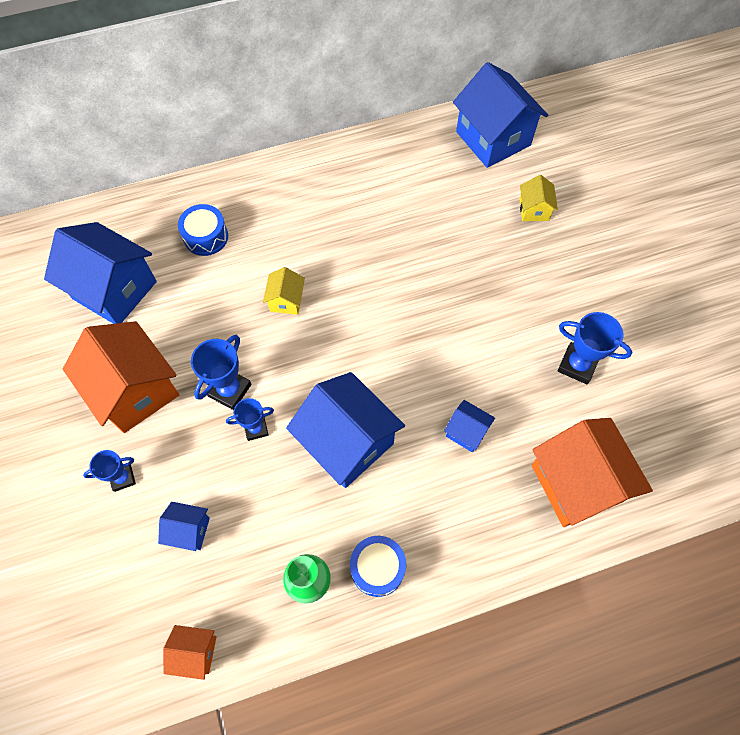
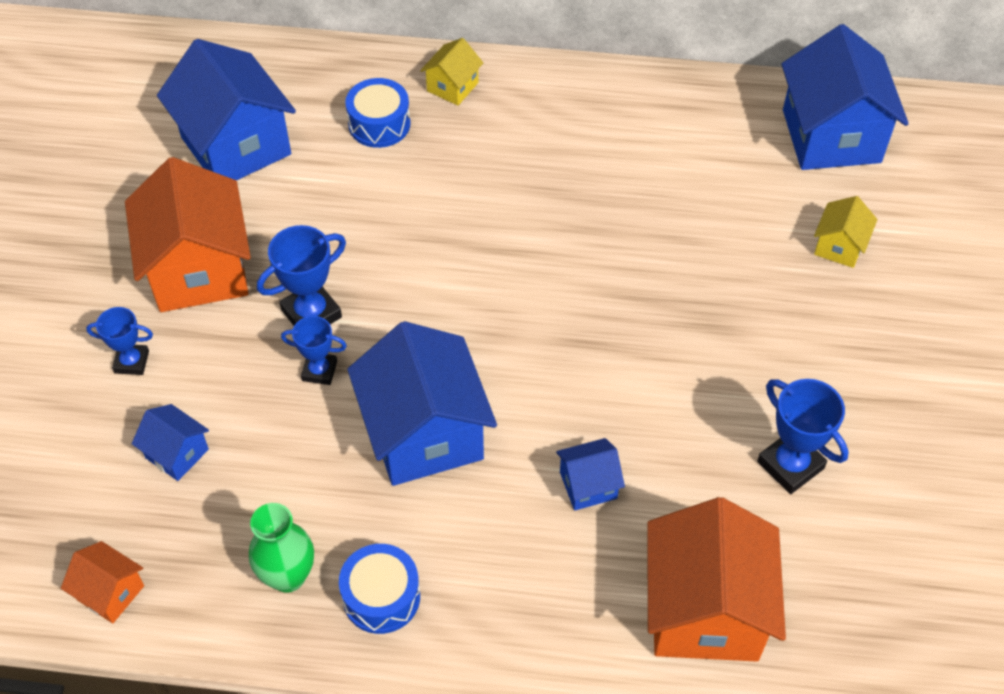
camera: 25 degrees right, 10 degrees down
(286, 300) = (439, 236): yellow house -> yellow house (452, 87)
(466, 432) = (588, 485): blue house -> blue house turned 75 degrees counterclockwise

